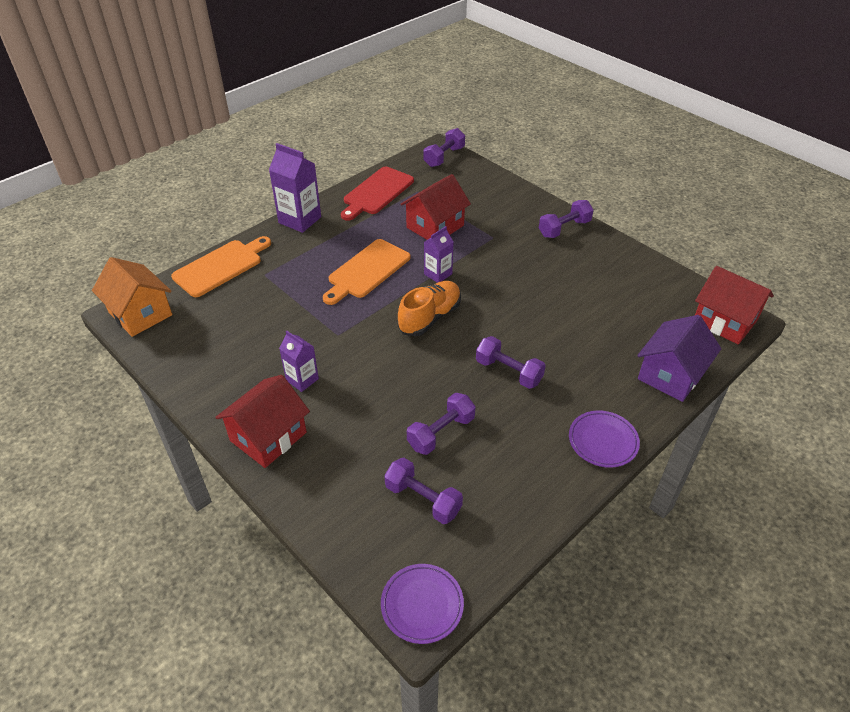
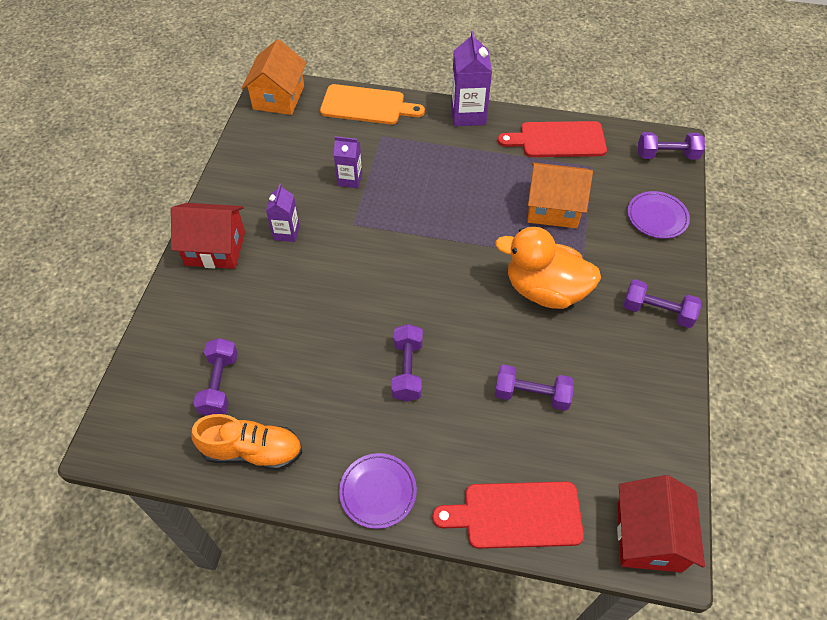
camera: 55 degrees right, 10 degrees up
(366, 271) = (446, 196): orange cutting board -> none
(422, 605) = (121, 440): purple plate -> purple plate (657, 217)
(430, 317) = (427, 274): orange shoe -> orange shoe (252, 451)
(435, 226) = (553, 208): red house -> orange house
(438, 274) = (489, 247): purple carton -> purple carton (350, 179)
(441, 432) = (298, 358): purple dumbbell -> purple dumbbell (531, 395)
(501, 267) = (545, 290): none -> orange duck
(671, 375) = (516, 515): purple house -> red cutting board

